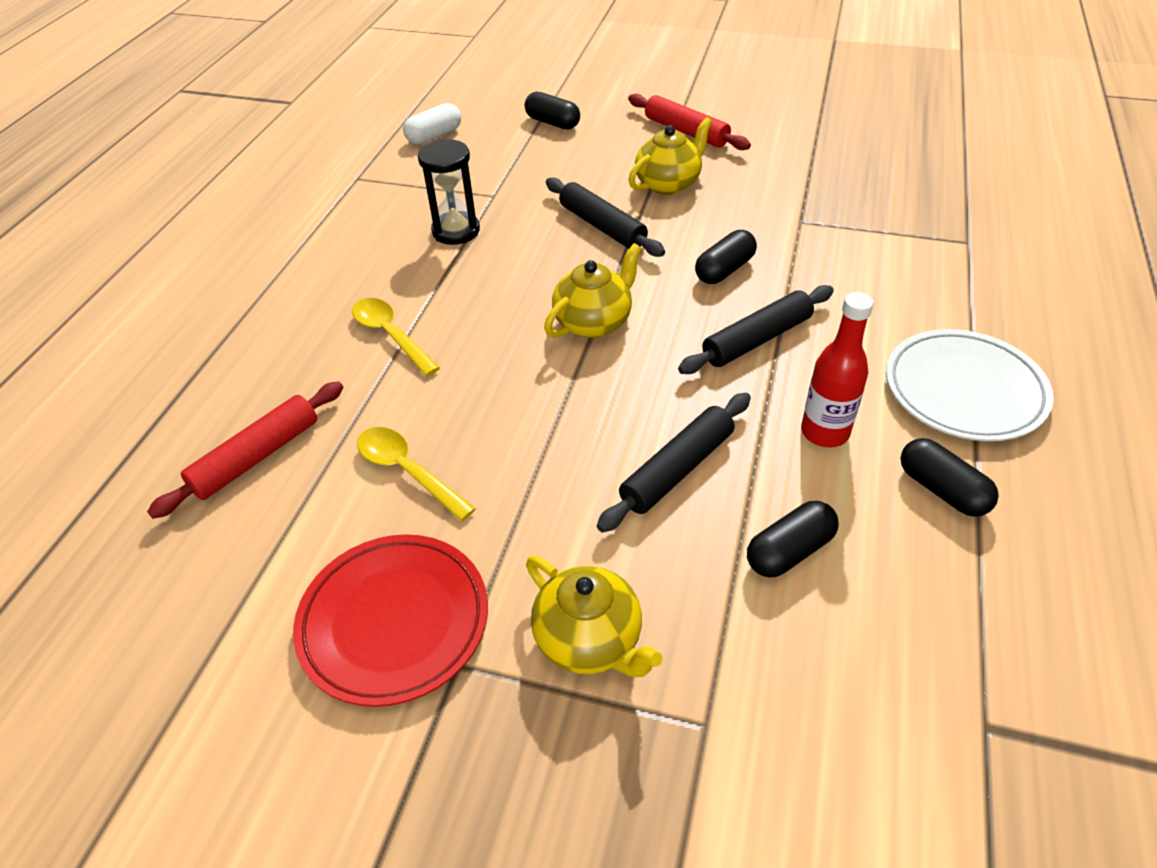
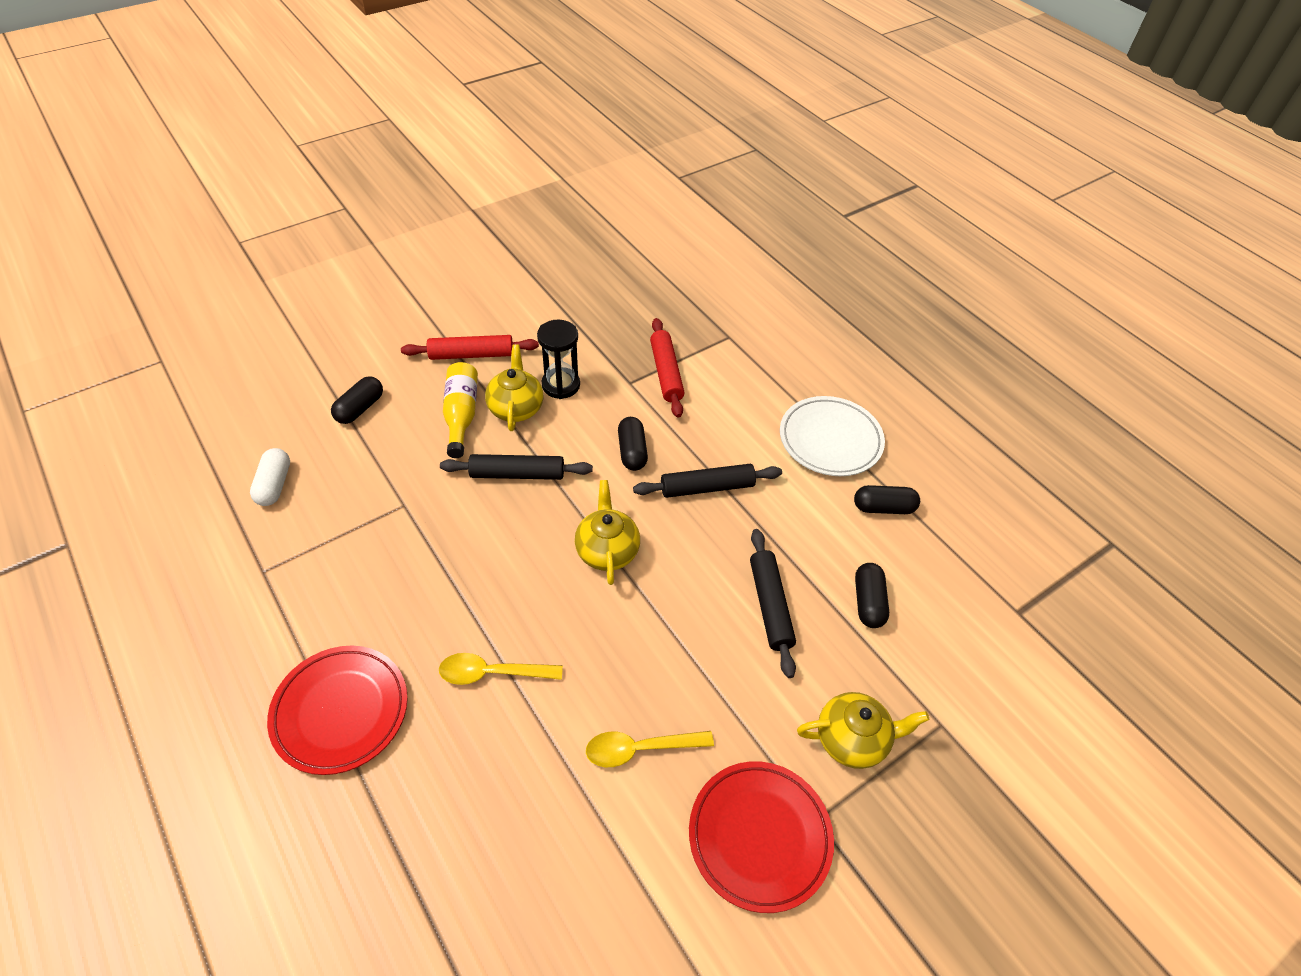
camera: 55 degrees left, 5 degrees up
(257, 457) = (534, 839): red rolling pin -> red rolling pin (666, 373)
(278, 284) = (341, 711): none -> red plate
(456, 231) = (419, 555): black hourglass -> black hourglass (561, 385)
(552, 123) = (360, 408): black capsule -> black capsule turned 45 degrees counterclockwise
(618, 165) = (461, 415): none -> yellow bottle
(757, 339) = (707, 487): black rolling pin -> black rolling pin turned 75 degrees clockwise
(824, 432) = (804, 519): red bottle -> none

